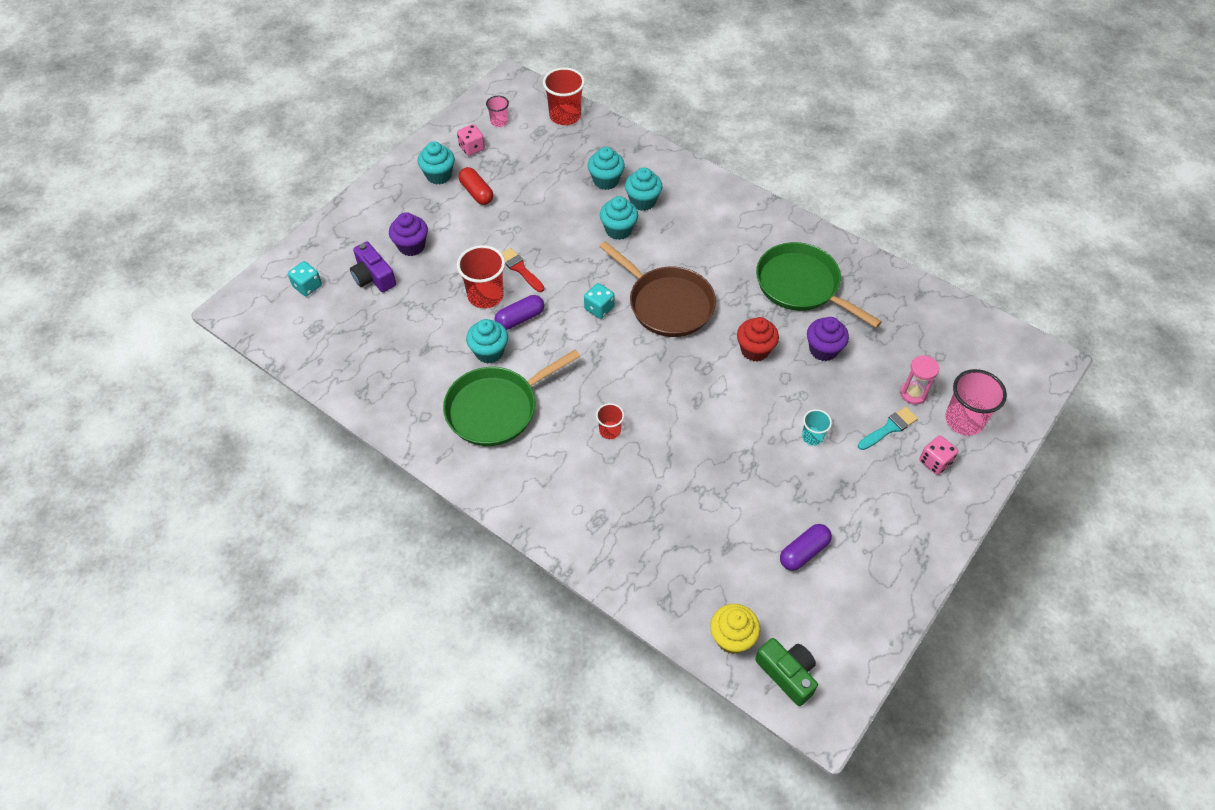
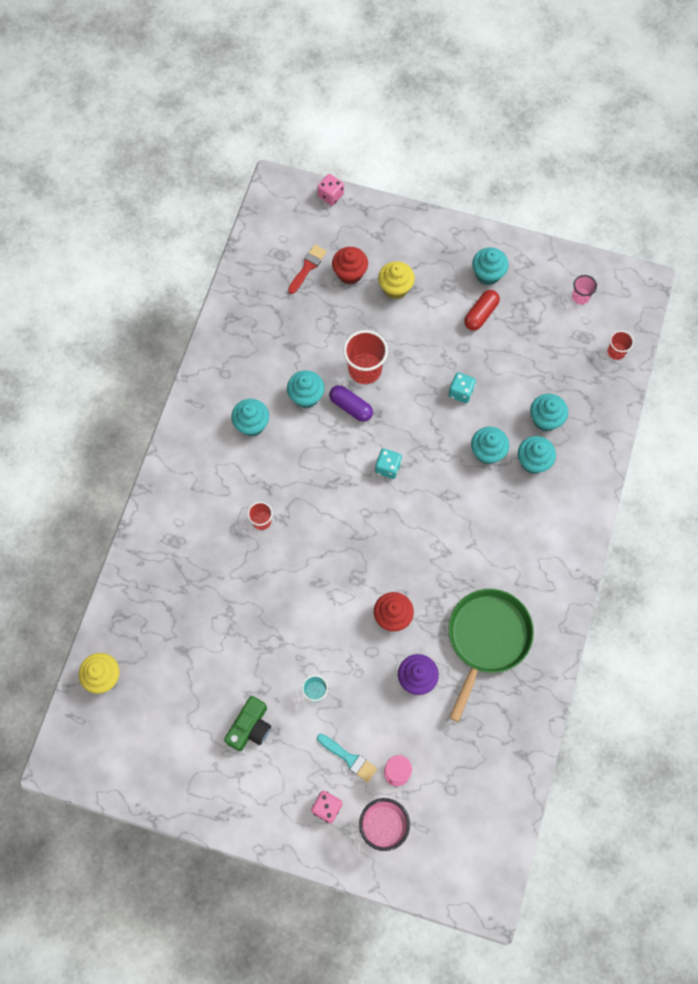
camera: 70 degrees right, 15 degrees up
(307, 286) = (319, 229): turquoise dice -> turquoise dice (461, 392)
(373, 277) = (350, 273): purple camera -> red cupcake
(411, 246) = (395, 288): purple cupcake -> yellow cupcake
(472, 148) = (535, 287): pink dice -> pink dice (330, 195)
(496, 408) = (252, 424): green pan -> turquoise cupcake
(520, 269) = (406, 386): red brush -> red brush (307, 267)
(565, 116) = (616, 352): red cup -> red cup, size x0.55
(667, 304) = (416, 524): brown pan -> none
(787, 674) = (86, 727): green camera -> green camera (250, 727)
(803, 552) = (197, 713): purple capsule -> none

